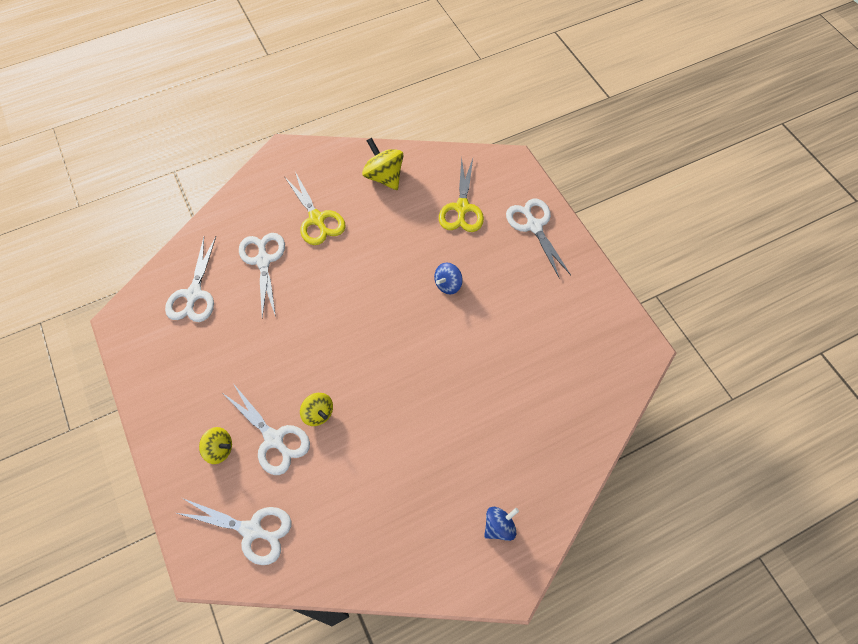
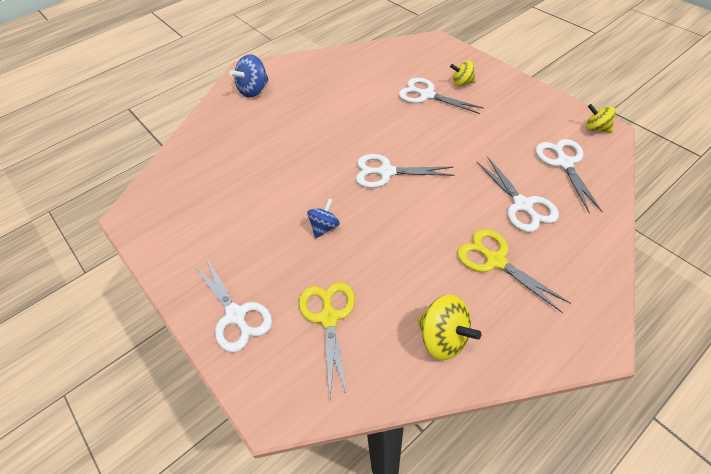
camera: 170 degrees right, 10 degrees down
(252, 530) = (414, 57): white scissors -> white scissors (386, 172)
(318, 414) = (402, 114): yellow spinning top -> yellow spinning top (596, 128)
(499, 526) = (254, 90): blue spinning top -> blue spinning top, size x1.54

